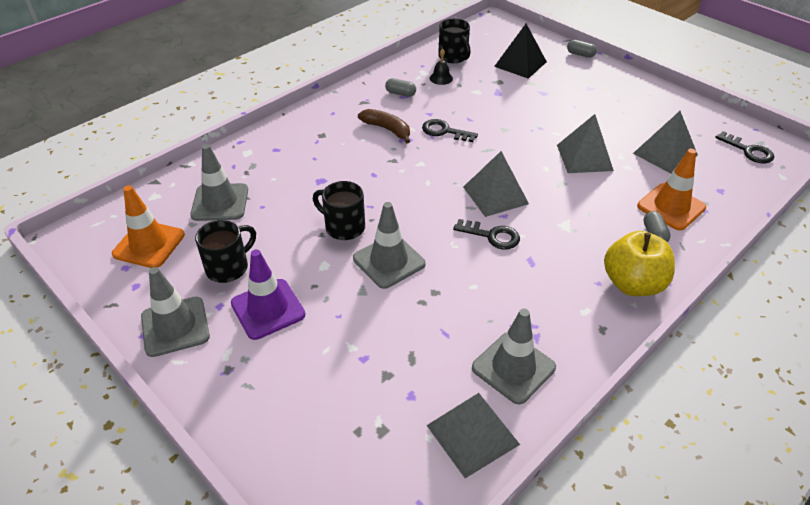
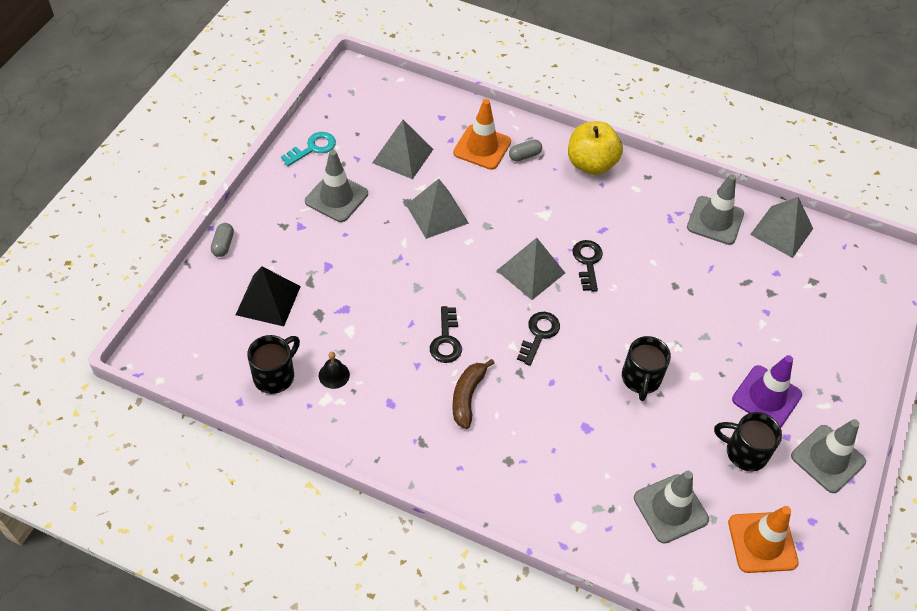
camera: 115 degrees left, 10 degrees up
(389, 261) = (661, 328): grey traffic cone -> grey traffic cone (336, 197)
(400, 93) = (387, 408): grey capsule -> none
(681, 108) = (313, 148): none -> turquoise key
(748, 151) = (370, 100): black key -> black key (539, 334)

